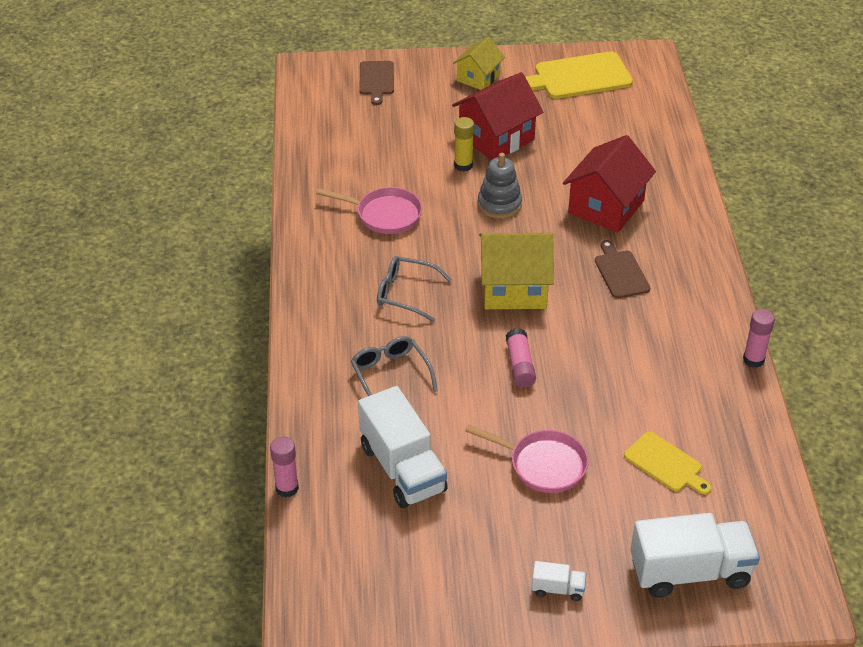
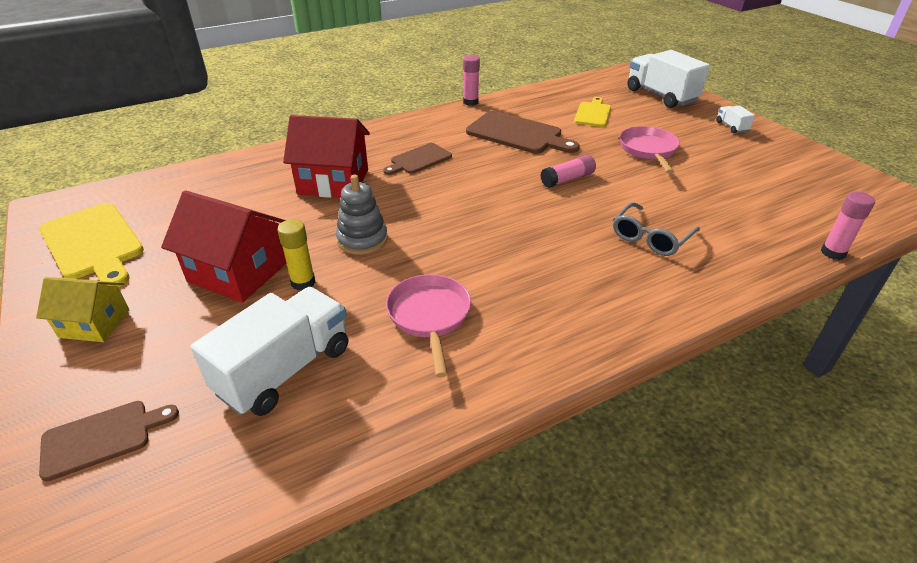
camera: 115 degrees left, 5 degrees down
(402, 468) = (731, 203): white truck -> white truck (285, 370)
(406, 294) = (542, 260): grey glasses -> none
(514, 288) = (480, 202): yellow house -> none
(642, 368) = (517, 134): none -> brown cutting board

